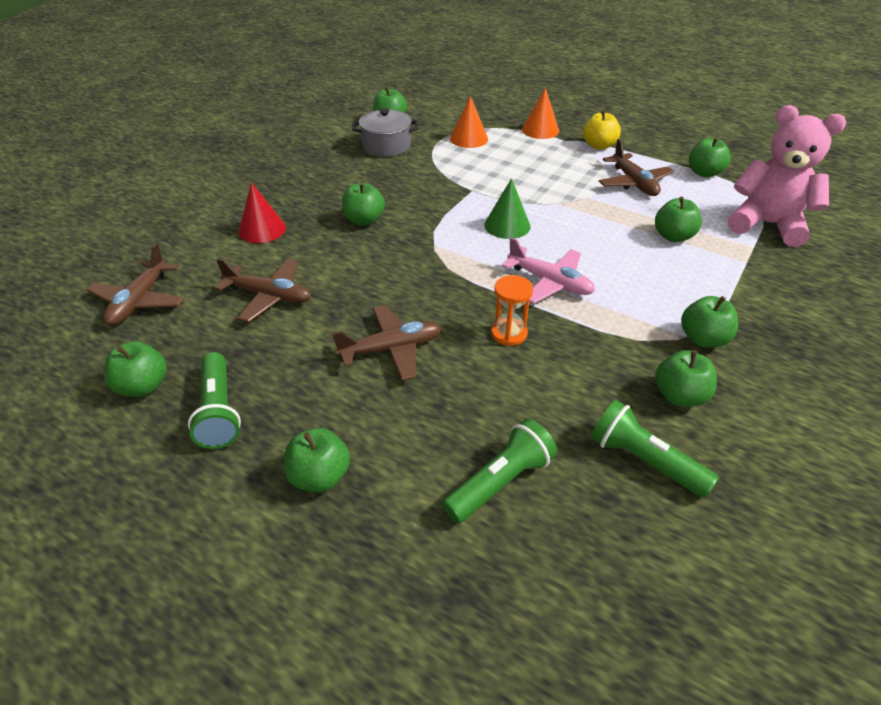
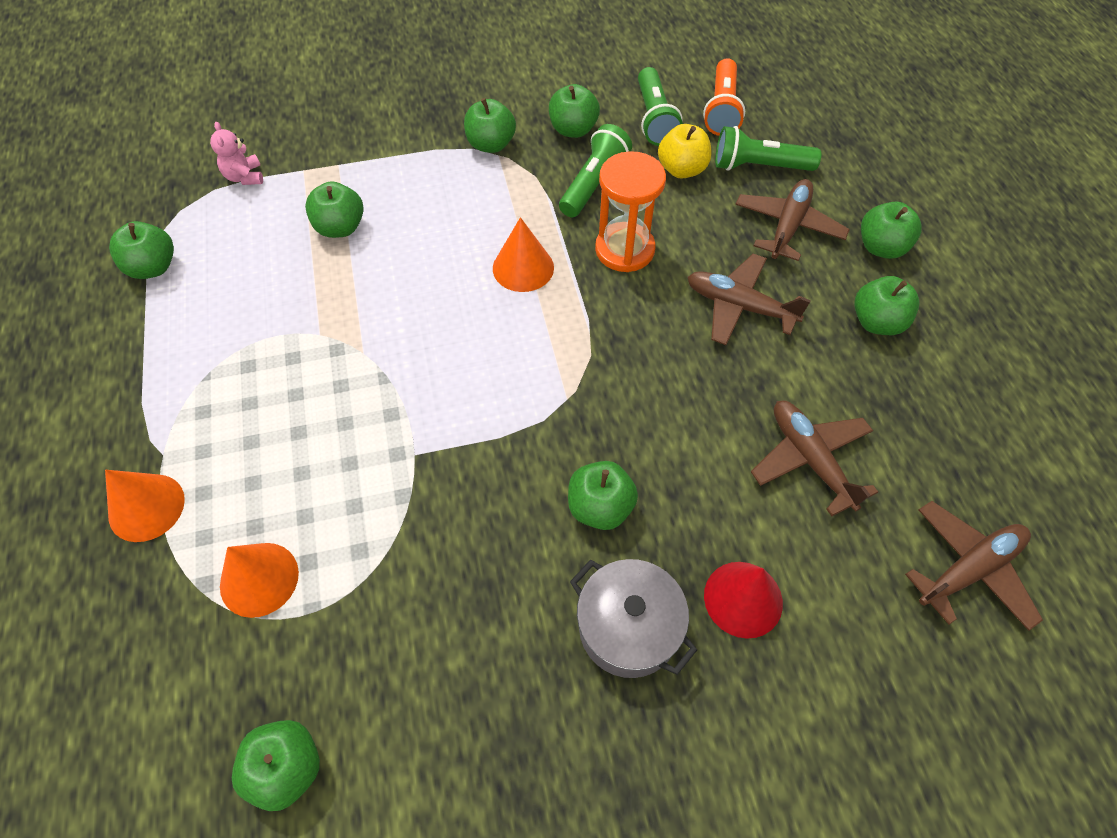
camera: 135 degrees left, 15 degrees up
(143, 386) = (999, 429): green apple -> green apple (877, 322)
(218, 411) = (935, 352): green flashlight -> green flashlight (594, 183)
(386, 146) = (388, 676): grey pot -> grey pot (628, 628)
(507, 225) = (459, 363): green cone -> none
(509, 333) = (624, 250): orange hourglass -> orange hourglass, size x1.52
(549, 282) = (523, 268): pink plane -> orange cone
(599, 146) = (151, 404): yellow apple -> yellow apple (682, 169)
(610, 526) = (721, 109): none -> orange flashlight
(633, 183) = (240, 313): brown plane -> brown plane (788, 227)
(767, 224) = (244, 177): pink teddy bear -> pink teddy bear, size x0.42

